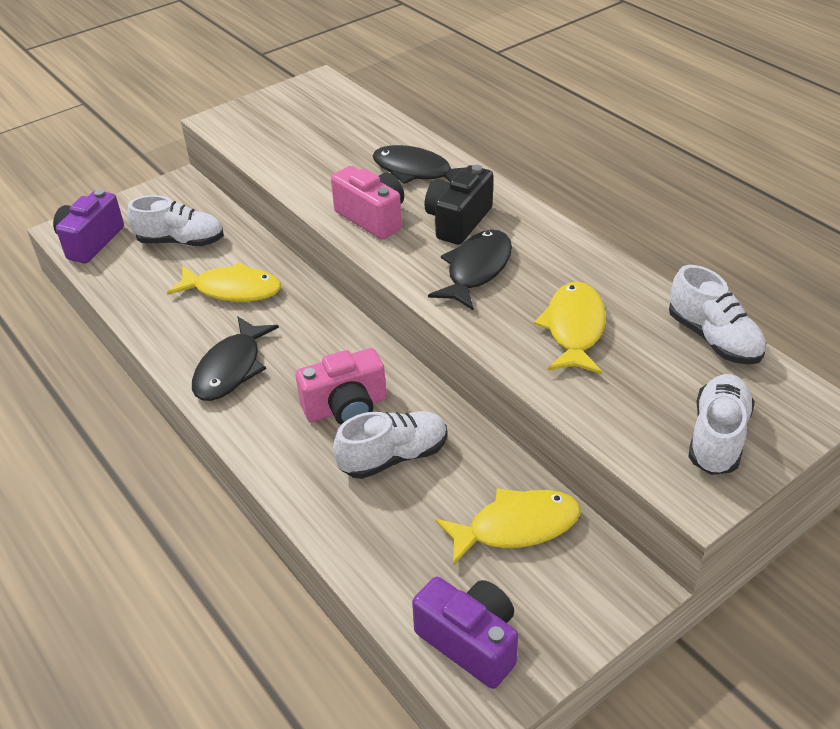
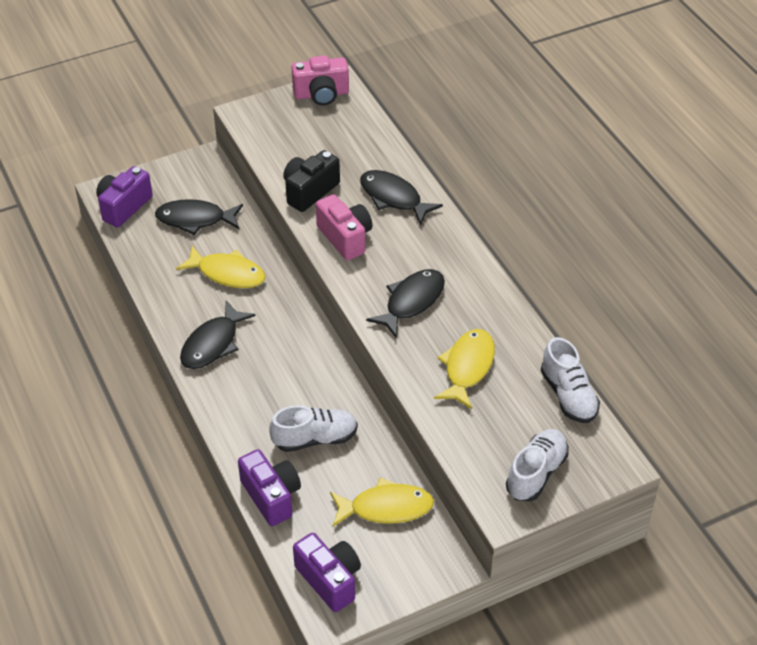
camera: 10 degrees right, 5 degrees up
(181, 241) = (195, 219): white shoe -> black fish
(346, 407) = (290, 392): pink camera -> pink camera (321, 94)
(355, 541) = (271, 496): none -> purple camera
(458, 221) = (412, 254): black camera -> black camera (309, 191)

